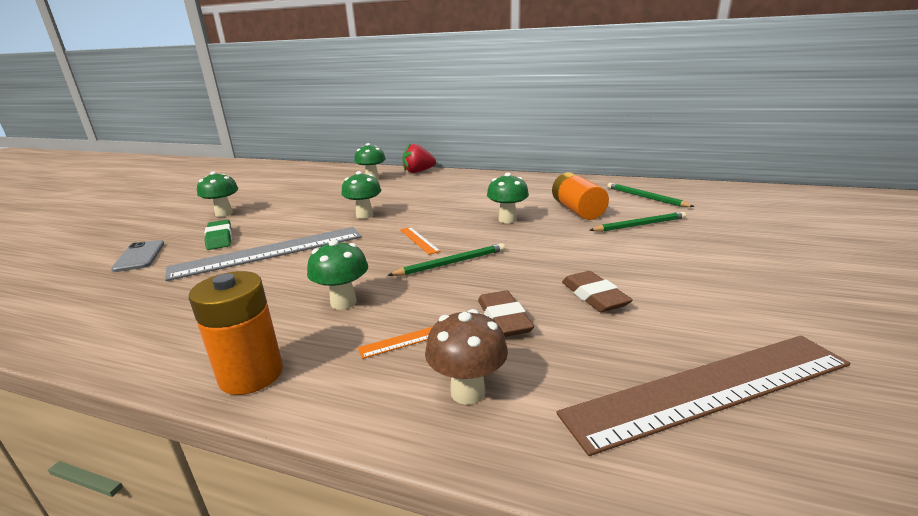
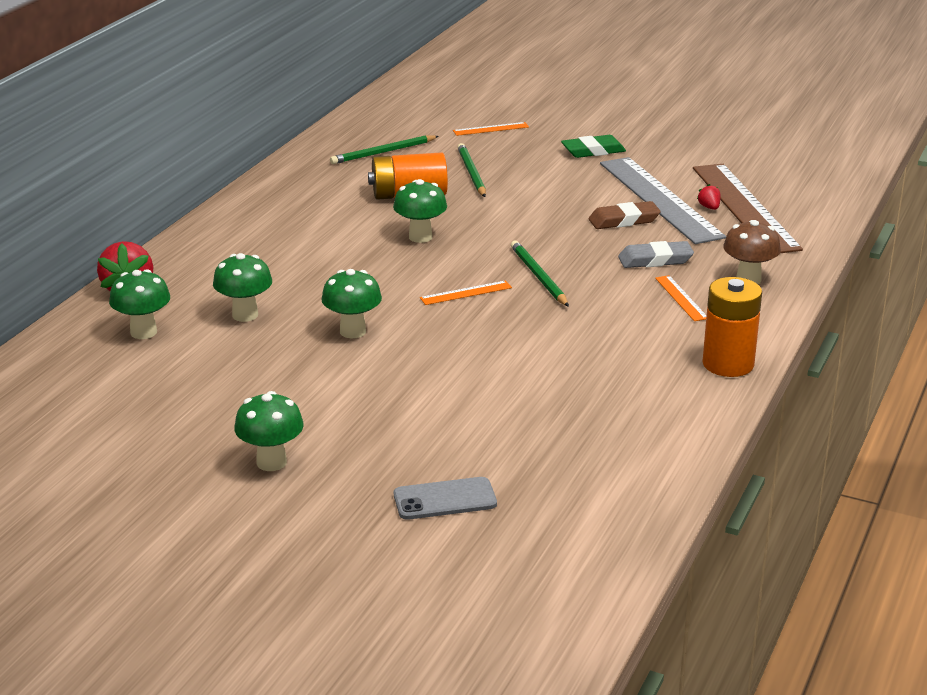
camera: 85 degrees left, 5 degrees up
(219, 238) = (397, 442): green eraser -> green eraser (593, 151)
(269, 252) = (467, 392): grey ruler -> grey ruler (659, 199)
(343, 302) = (614, 332): green mushroom -> green mushroom (245, 315)
(503, 319) = (655, 260): brown eraser -> grey eraser
(680, 354) = (709, 207): none -> red strawberry
(746, 224) = (491, 129): none -> orange ruler

